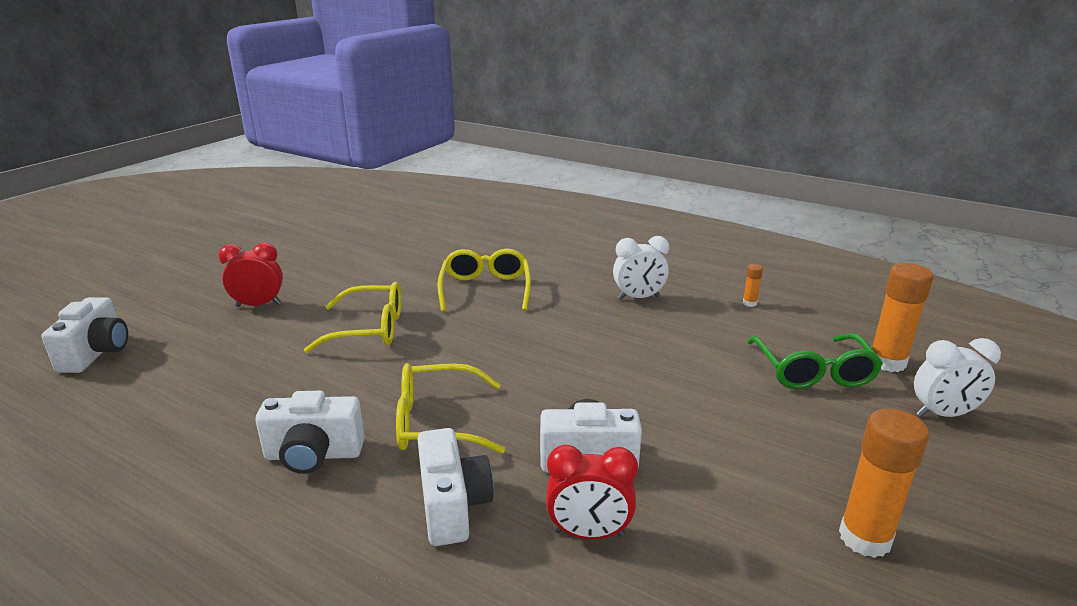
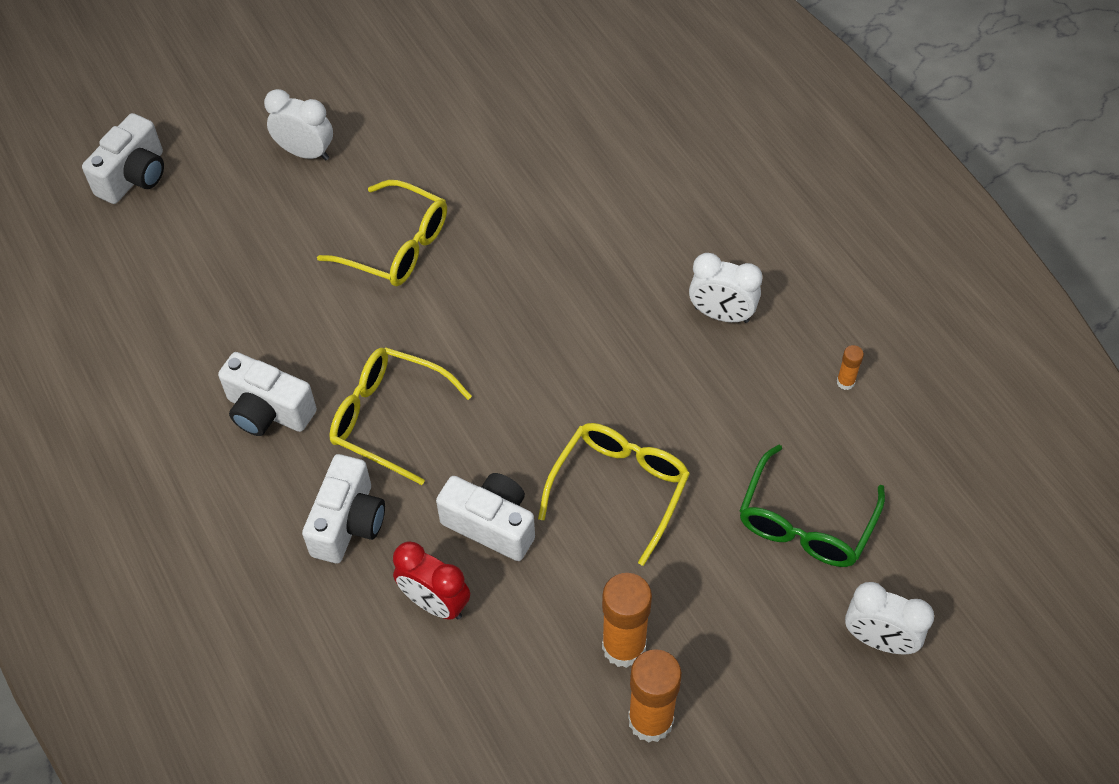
camera: 30 degrees right, 30 degrees up
(258, 305) = (305, 153): red clock -> white clock
(485, 289) = (558, 222): yellow glasses -> yellow glasses (620, 488)
(887, 362) = (904, 547): orange glue stick -> orange glue stick (624, 646)

